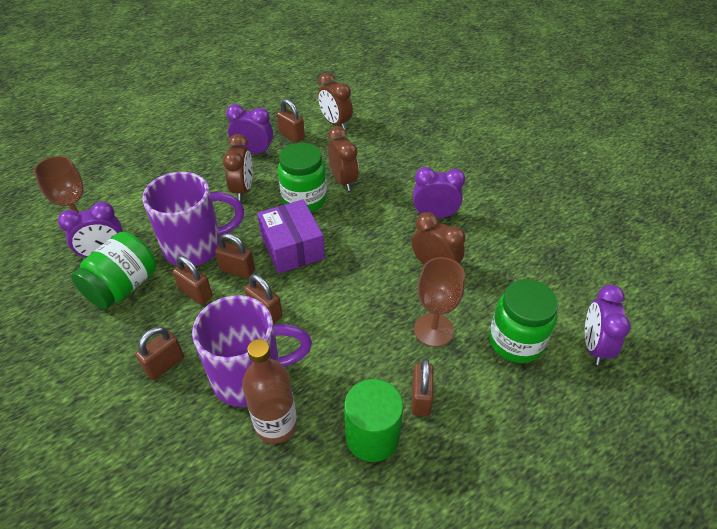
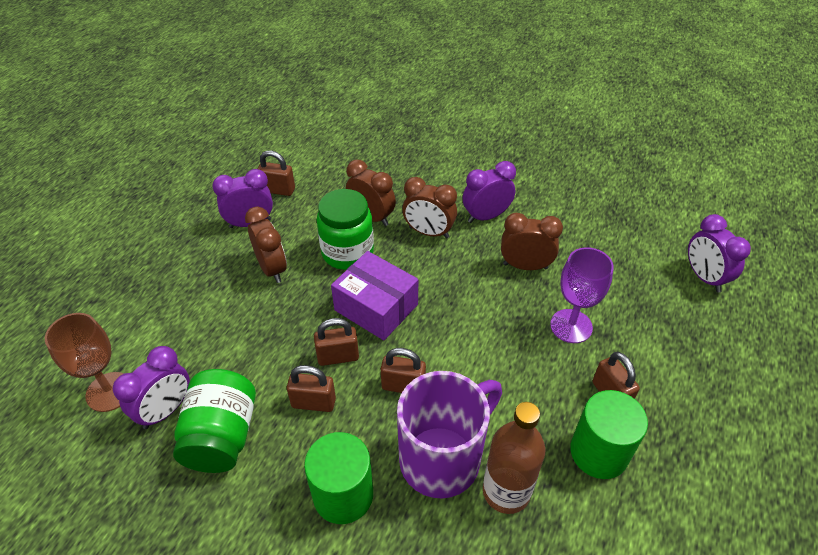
camera: 30 degrees left, 0 degrees up
(164, 364) = (343, 495): brown padlock -> green cylinder
(196, 247) = (271, 353): purple mug -> none
(335, 123) = (314, 160): brown clock -> brown clock (428, 232)
(433, 330) = (571, 326): brown goblet -> purple goblet
(516, 341) = (644, 303): green jar -> none

